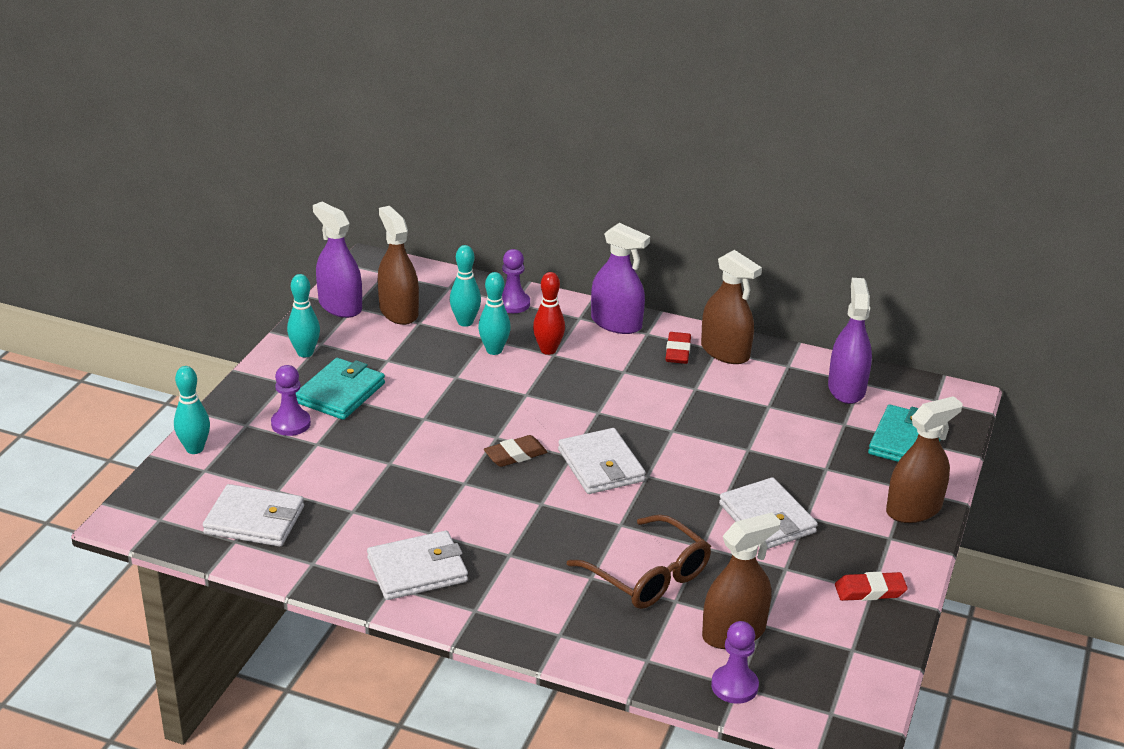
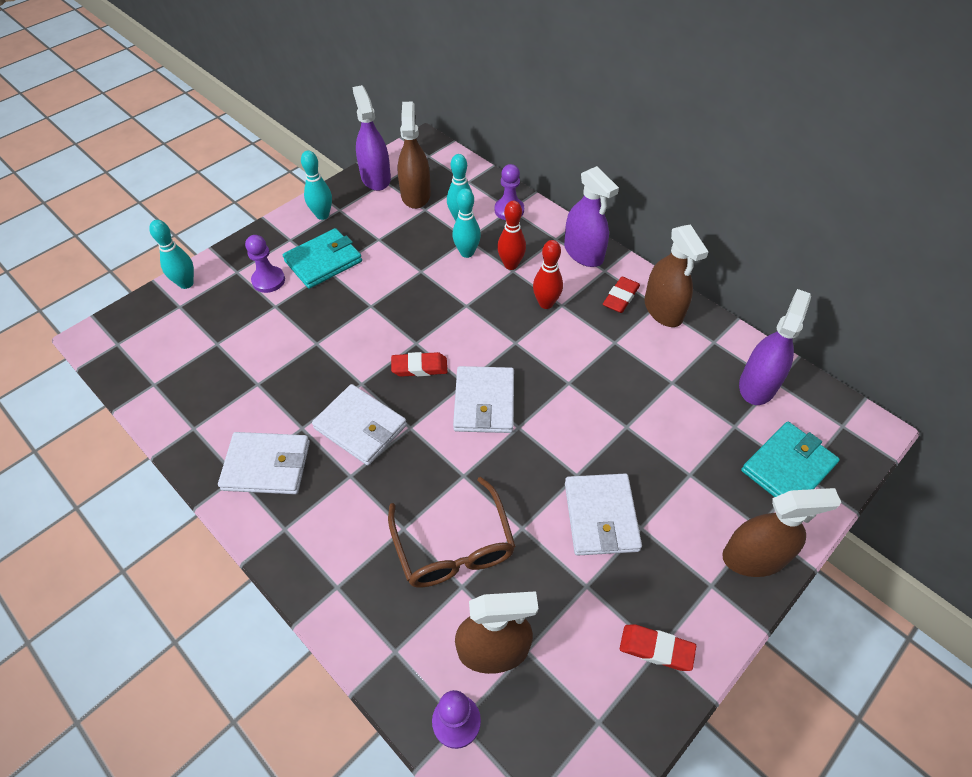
camera: 25 degrees right, 20 degrees up
(254, 520) = (181, 368): white wallet -> white wallet (360, 427)
(515, 455) = (419, 367): brown eraser -> red eraser
(607, 373) = (546, 303): none -> red bowling pin

